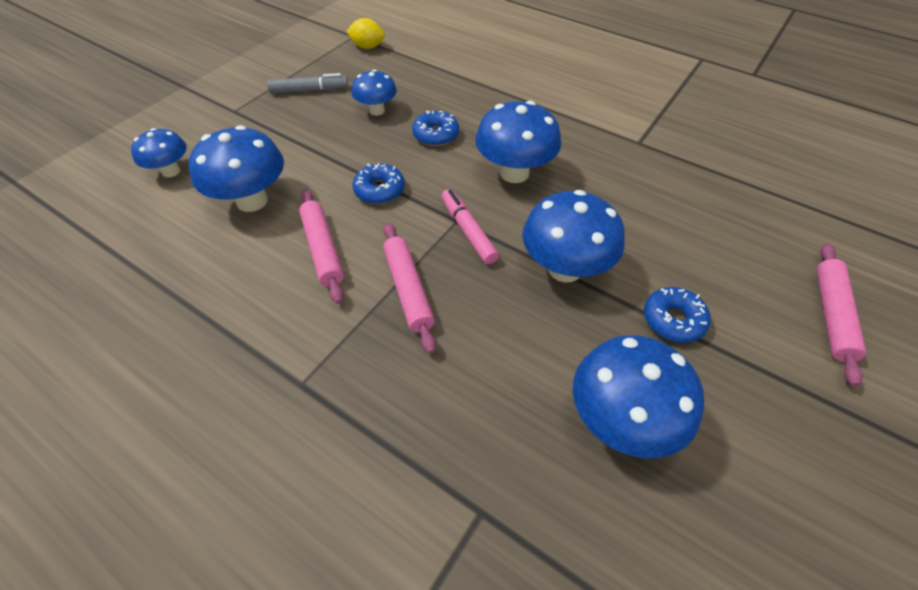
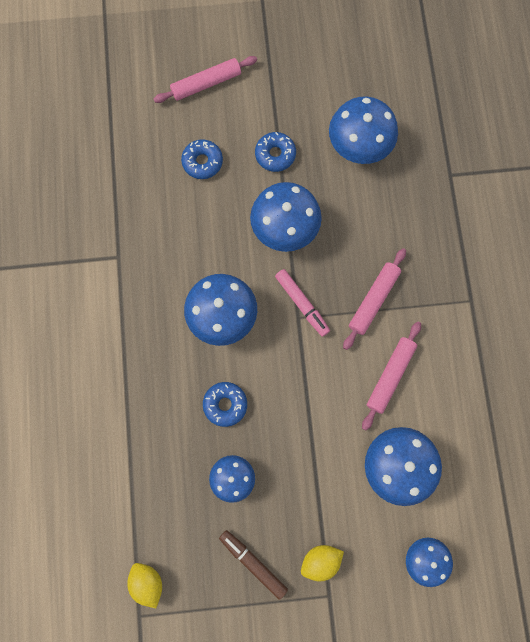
camera: 130 degrees left, 25 degrees up
(260, 120) = (320, 560): none -> yellow lemon
(309, 90) = (253, 563): grey marker -> brown marker
(379, 190) = (314, 390): blue donut -> blue donut (202, 162)
(468, 231) = (301, 303): pink marker -> pink marker turned 60 degrees counterclockwise

